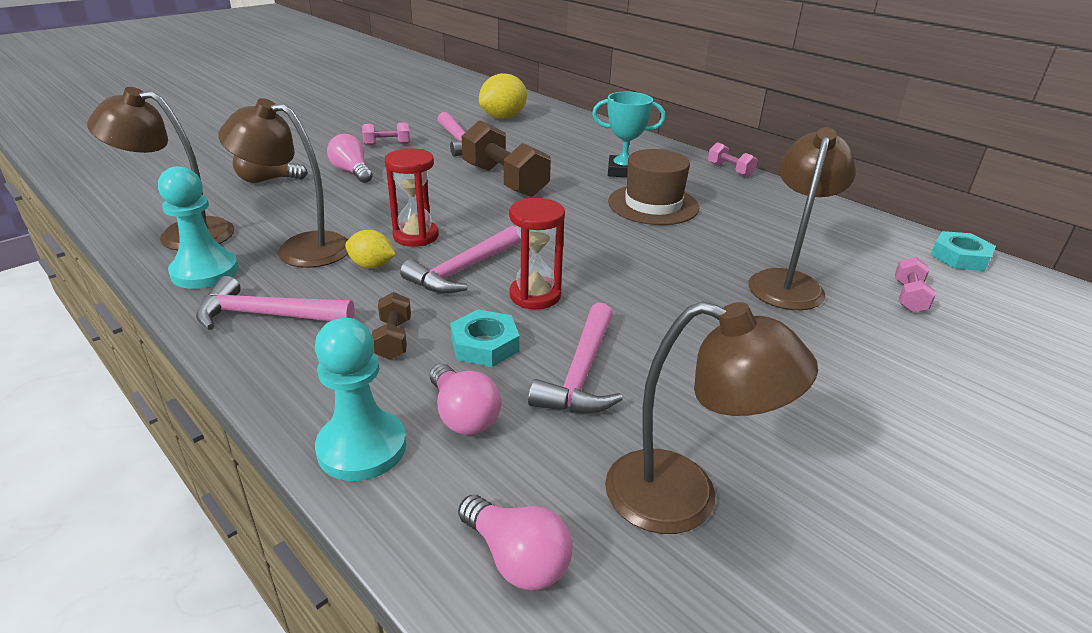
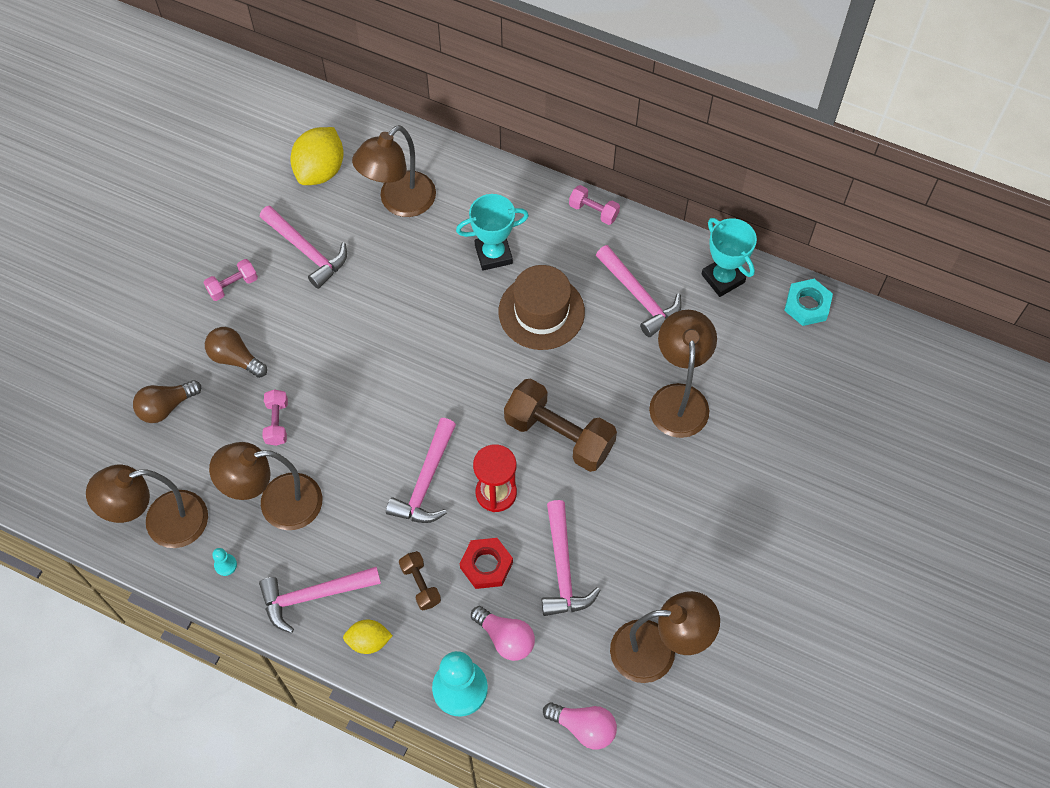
camera: 20 degrees left, 30 degrees up
(205, 272) = (225, 565): turquoise pawn -> turquoise pawn, size x0.42
(352, 172) = (235, 358): pink light bulb -> brown light bulb
(372, 265) = (351, 504): yellow lemon -> yellow lemon (368, 641)
(416, 236) = (361, 447): red hourglass -> none
(485, 345) = (486, 565): turquoise nut -> red nut
(504, 181) = (389, 318): brown dumbbell -> brown dumbbell (559, 435)
(556, 138) = (399, 202): none -> brown lamp
(760, 216) = (639, 296): none -> pink hammer
(857, 224) = (723, 278): none -> turquoise trophy
(909, 297) = (770, 384): pink dumbbell -> pink dumbbell (277, 422)

